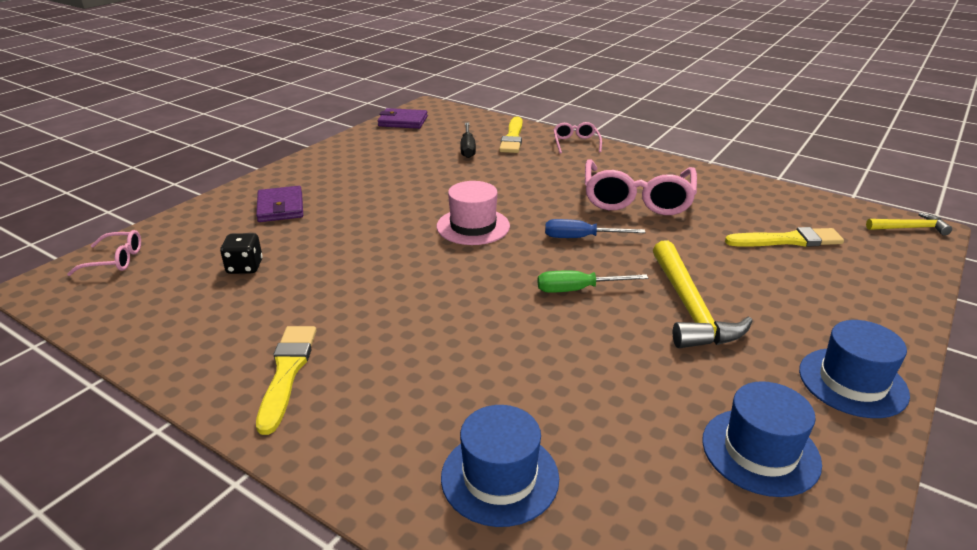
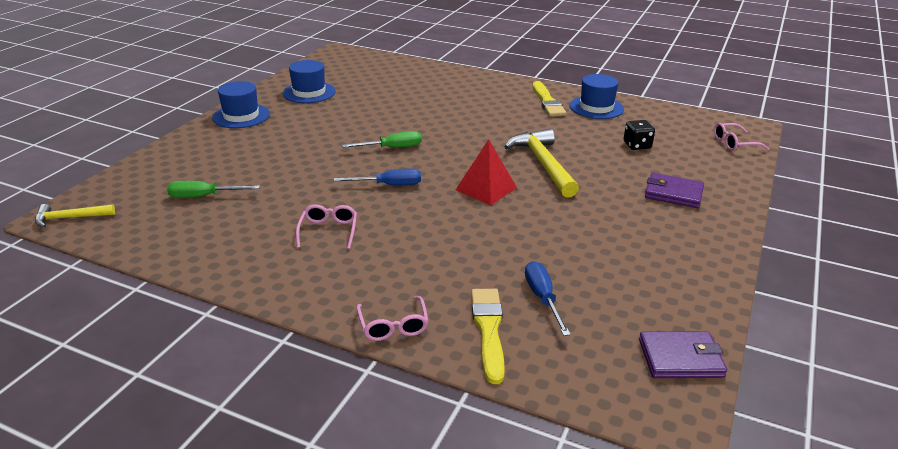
camera: 170 degrees right, 0 degrees up
(280, 207) = (673, 193): purple wallet -> purple wallet turned 45 degrees counterclockwise
(468, 148) = (542, 298): black screwdriver -> blue screwdriver
(473, 226) = (486, 188): pink hat -> red pyramid
(499, 477) = (426, 80): blue hat -> blue hat (596, 107)
(637, 199) = (328, 231): pink glasses -> pink glasses, size x0.49
(689, 308) = (316, 143): yellow hammer -> yellow hammer (543, 164)
(788, 240) = (204, 196): yellow brush -> green screwdriver

